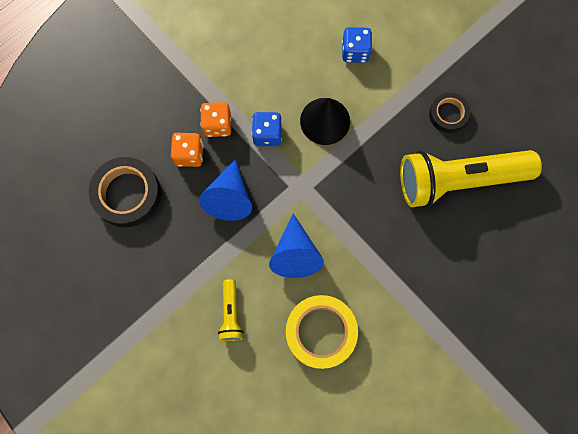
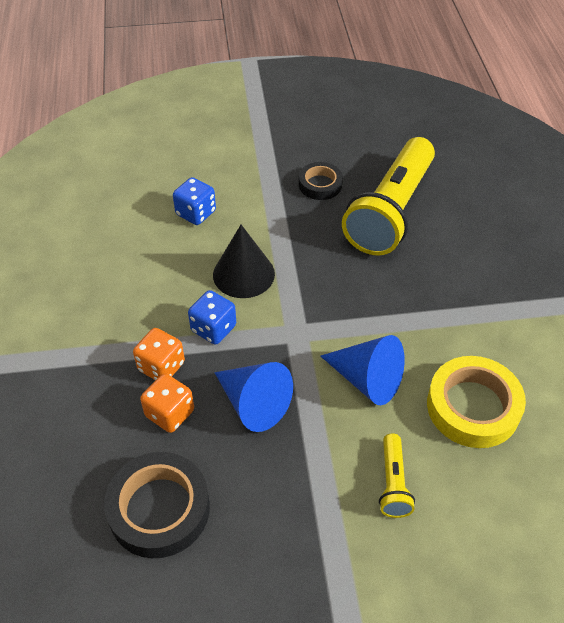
camera: 55 degrees left, 25 degrees down
(230, 314) = (393, 483): yellow flashlight -> yellow flashlight turned 60 degrees clockwise

